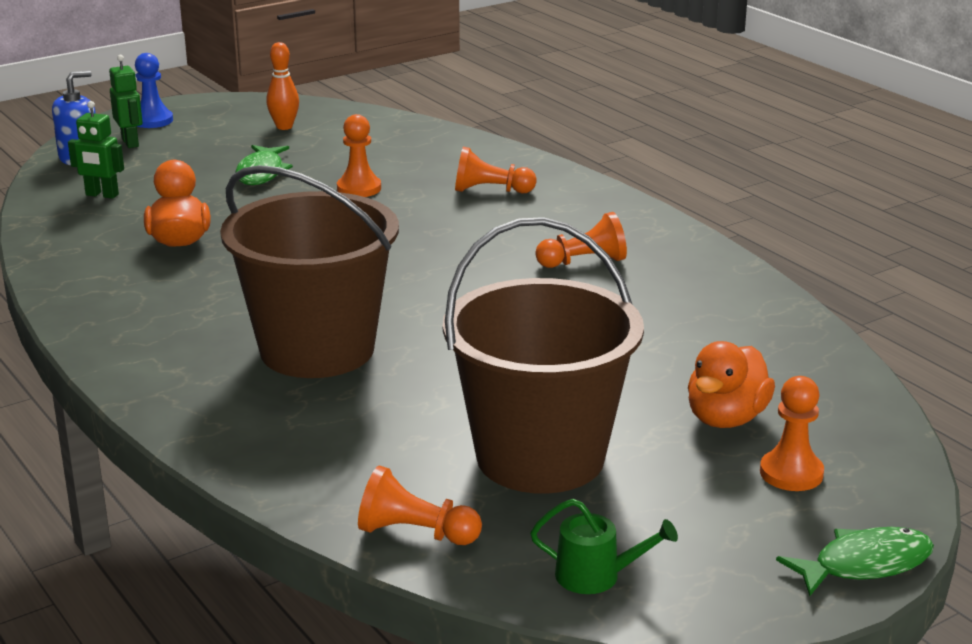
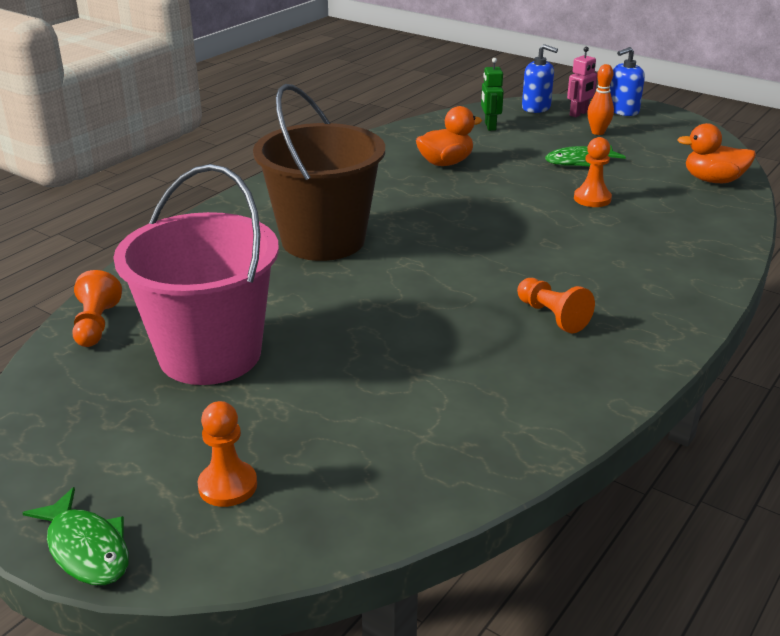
camera: 70 degrees right, 5 degrees up
(130, 142) = (579, 114): green robot -> pink robot
(152, 121) = (623, 111): blue pawn -> blue soap dispenser
(284, 127) = (670, 150): orange bowling pin -> orange bowling pin (598, 132)
(490, 191) = (649, 249): orange pawn -> none
(540, 457) = (210, 354): brown bucket -> pink bucket
(596, 576) = (53, 407): green watering can -> none
(726, 418) = (308, 435): orange duck -> orange duck (713, 180)

